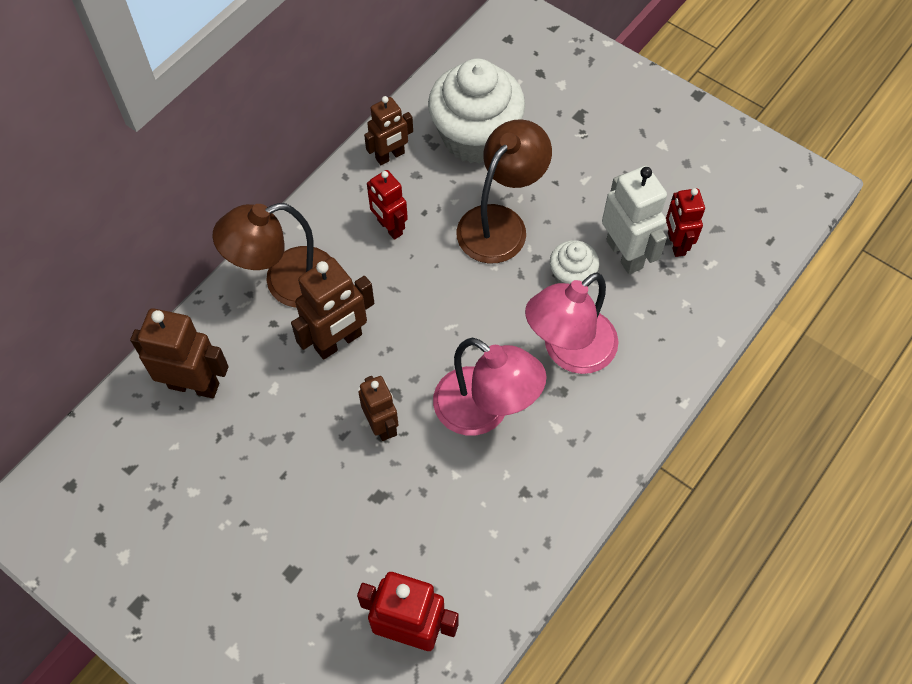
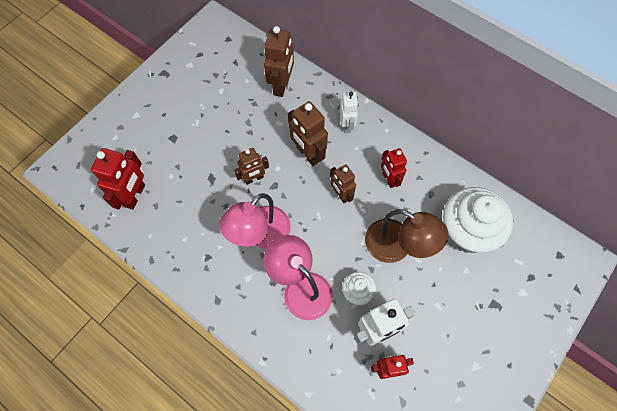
camera: 90 degrees right, 5 degrees up
(286, 282) = (347, 125): brown lamp -> white robot
(389, 227) = (389, 179): red robot -> red robot turned 75 degrees counterclockwise
(390, 156) = (444, 178): brown robot -> brown robot (341, 194)

